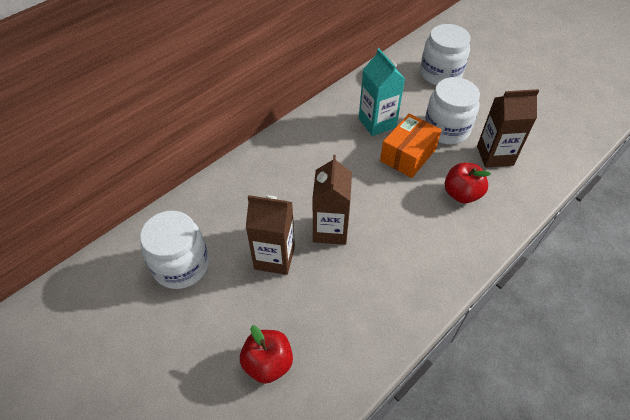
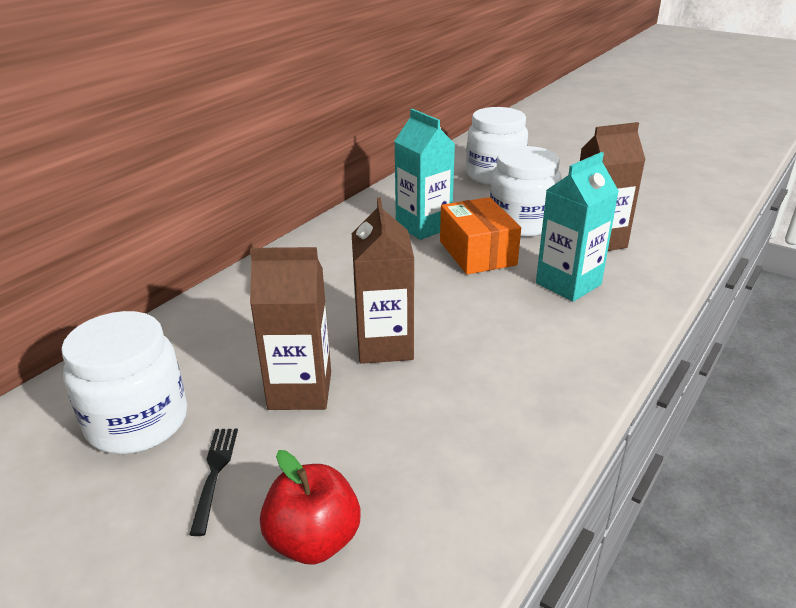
camera: 10 degrees left, 20 degrees down
(220, 309) = (214, 473): none -> black fork
(408, 155) = (477, 253): orange box -> orange box turned 45 degrees counterclockwise
(461, 194) = (568, 284): red apple -> turquoise carton

